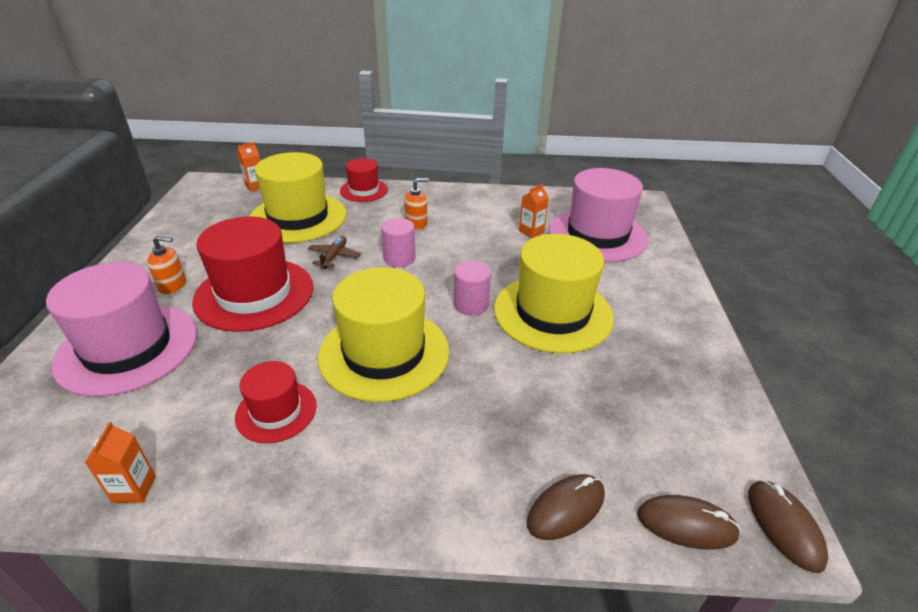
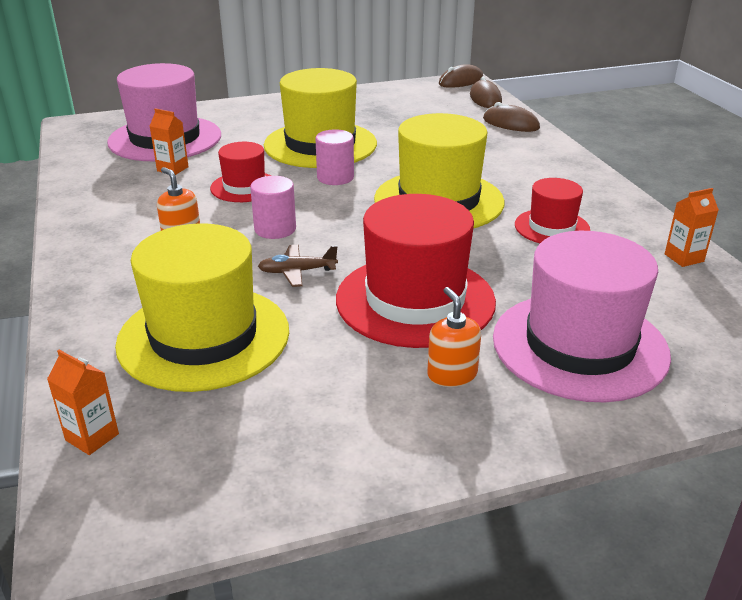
camera: 110 degrees left, 5 degrees down
(364, 190) = (85, 304): red hat -> red hat (244, 187)

